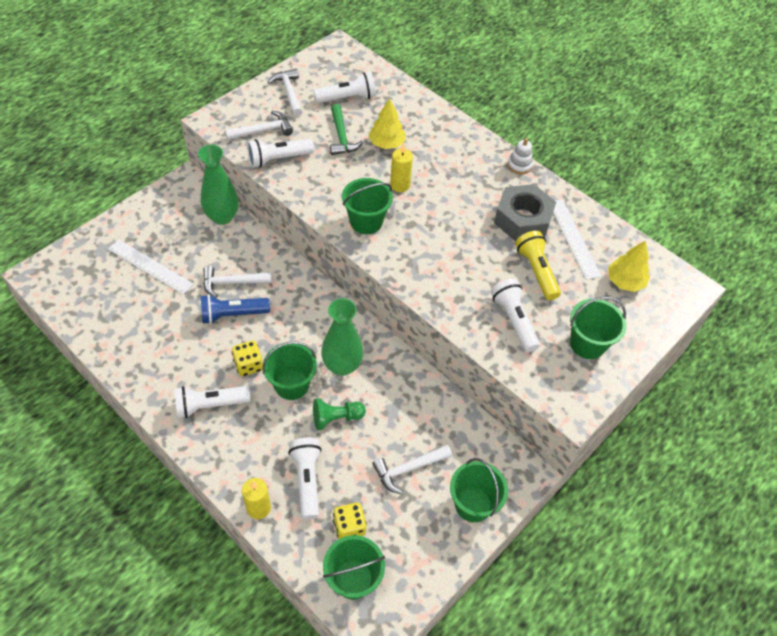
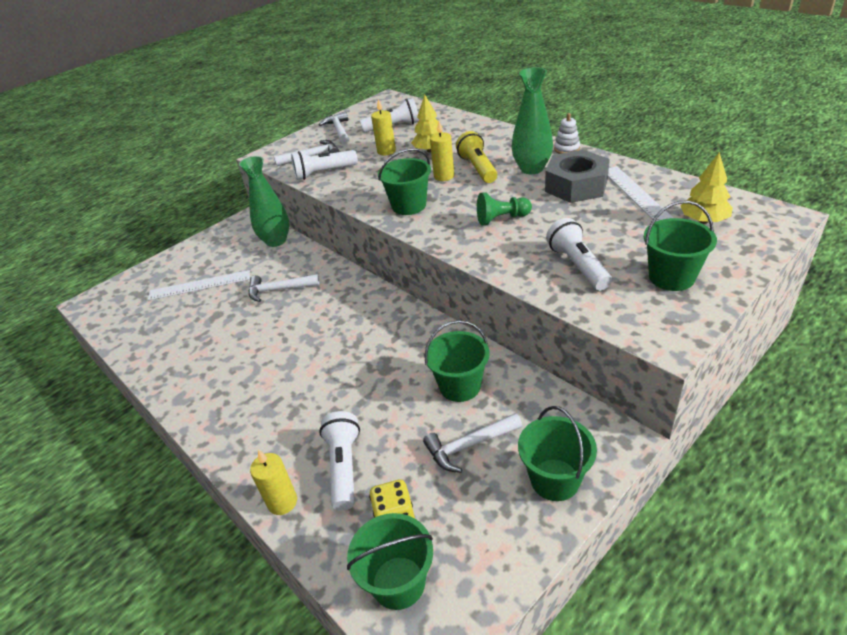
camera: 10 degrees right, 15 degrees down
(150, 266) = (199, 285): white ruler -> white ruler turned 45 degrees counterclockwise
(210, 405) = (240, 399): white flashlight -> none
(232, 314) = (276, 316): blue flashlight -> none
(249, 365) = (287, 358): yellow dice -> none
(291, 384) = (333, 371): green bucket -> green bucket (460, 386)
(336, 418) = (382, 399): green pawn -> green pawn (502, 219)
(341, 136) = (386, 151): green hammer -> yellow candle
(342, 365) = (390, 349): green vase -> green vase (532, 169)
(536, 271) = (598, 223): yellow flashlight -> yellow flashlight (478, 168)

